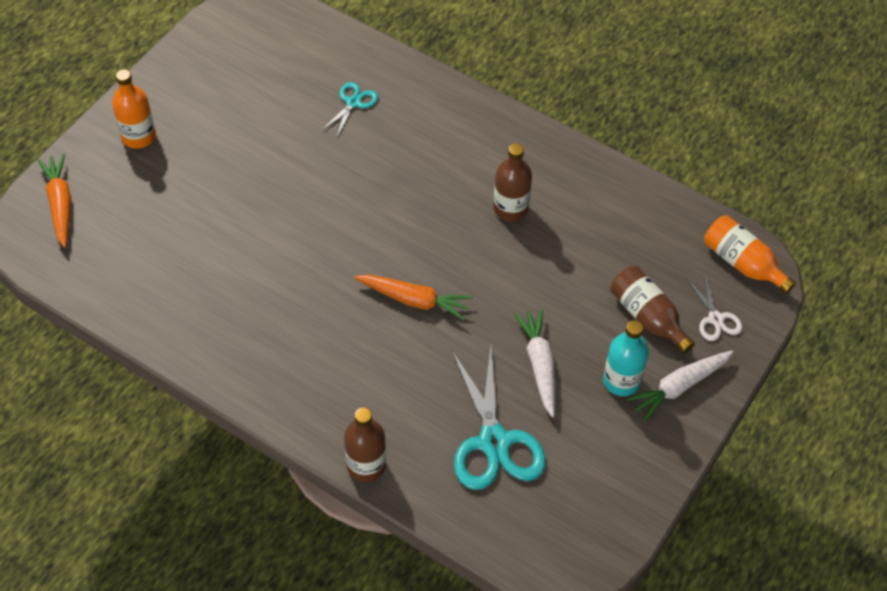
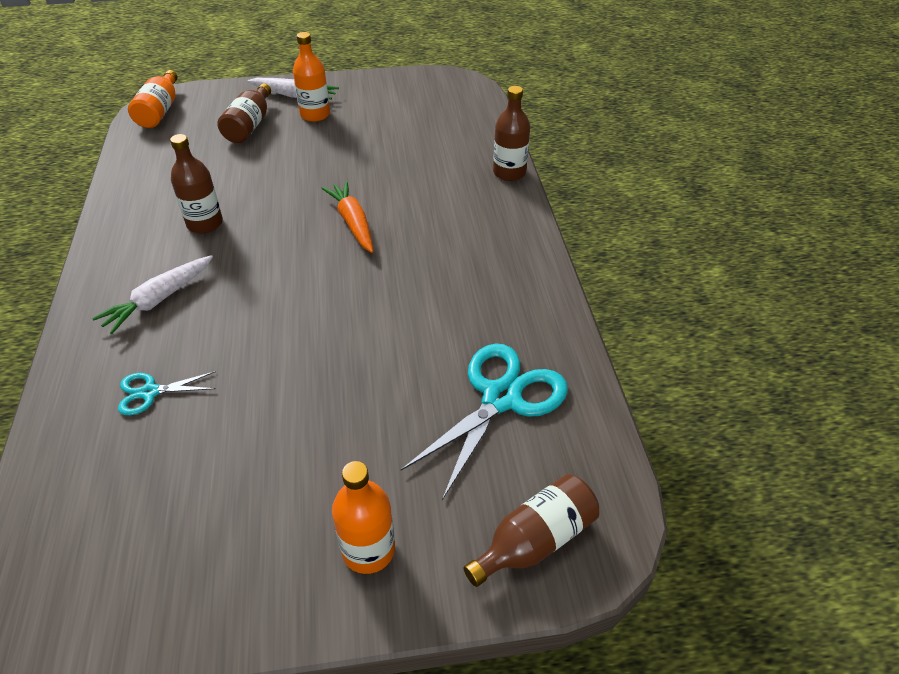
camera: 130 degrees left, 10 degrees down
(60, 204) = (534, 541): orange carrot -> brown bottle
(494, 442) = (423, 136): turquoise scissors -> turquoise scissors (501, 398)
(539, 365) = (341, 146): white carrot -> white carrot (159, 300)
(621, 381) = (315, 115): turquoise bottle -> orange bottle
(715, 319) = (222, 103): white scissors -> none

